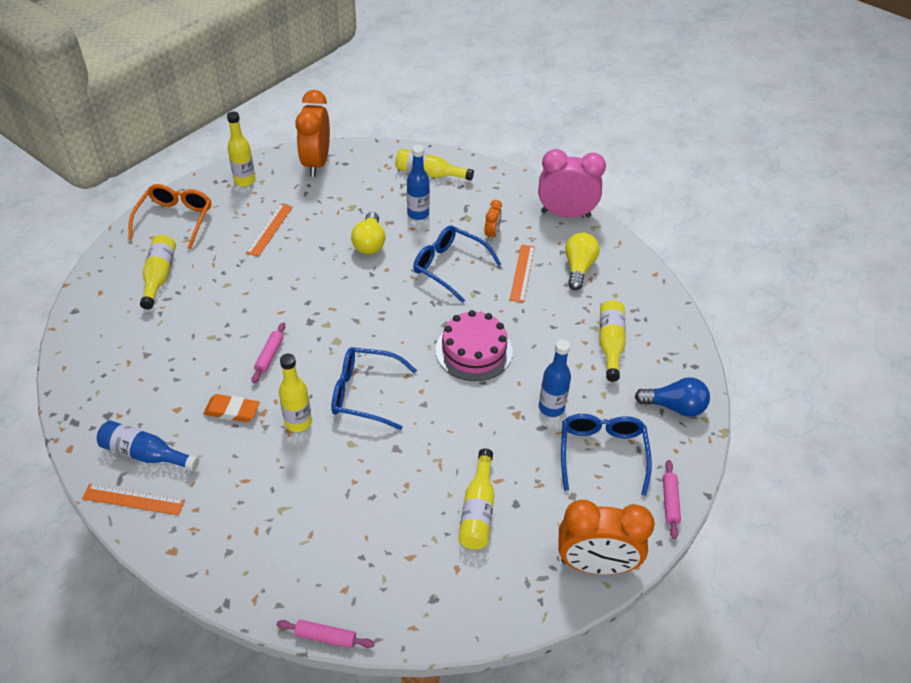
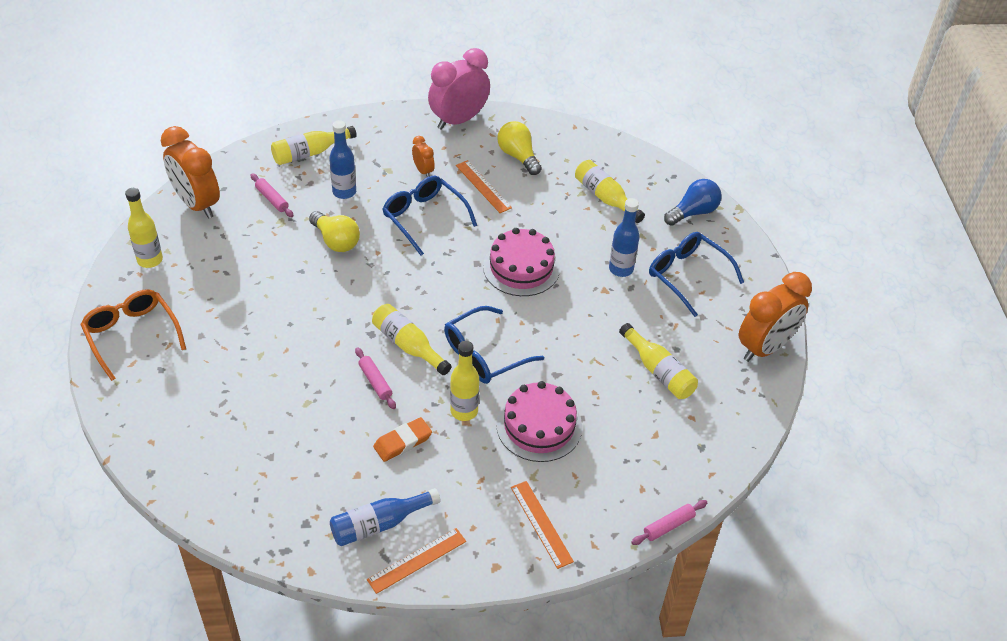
camera: 45 degrees left, 0 degrees up
(159, 276) = (188, 390): yellow bottle -> yellow bottle (408, 345)
(269, 229) = (234, 286): orange ruler -> orange ruler (541, 524)
(334, 476) = (539, 426): none -> pink cake
(449, 267) = (424, 218): blue glasses -> blue glasses turned 60 degrees clockwise
(670, 502) = (760, 276): pink rolling pin -> pink rolling pin (272, 199)

